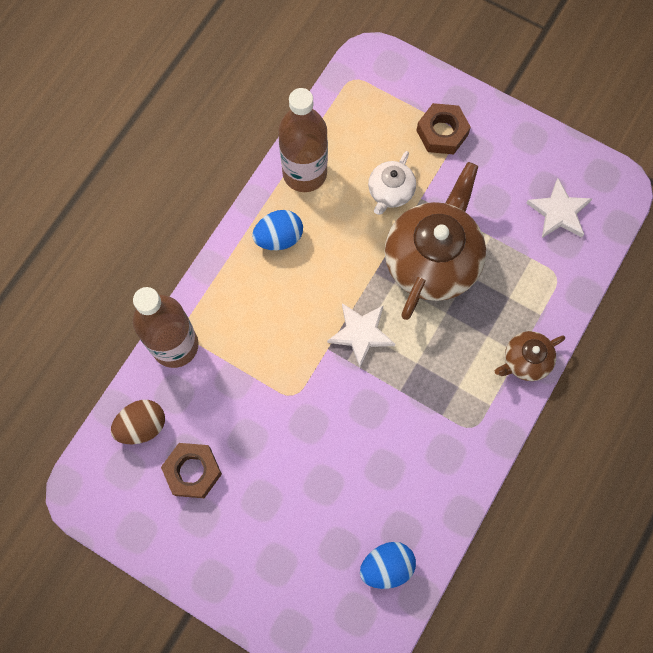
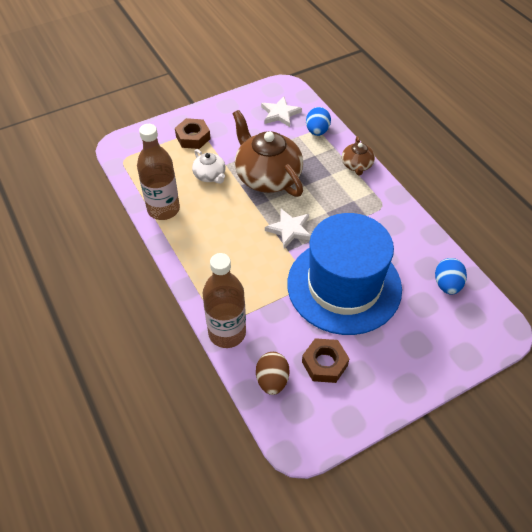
camera: 60 degrees left, 20 degrees down
(279, 238) = (196, 241): blue egg -> blue egg (317, 131)
(312, 441) = (344, 285): none -> blue hat

